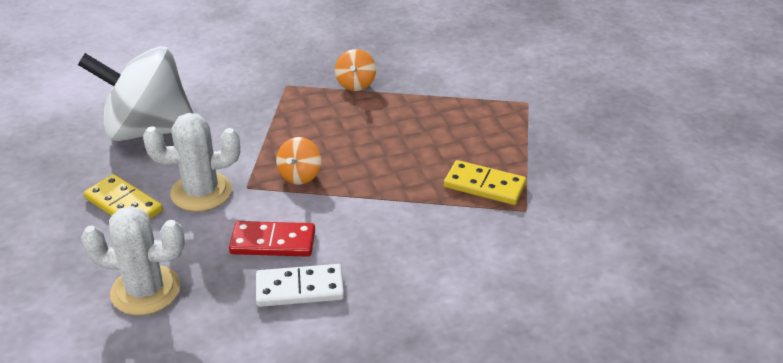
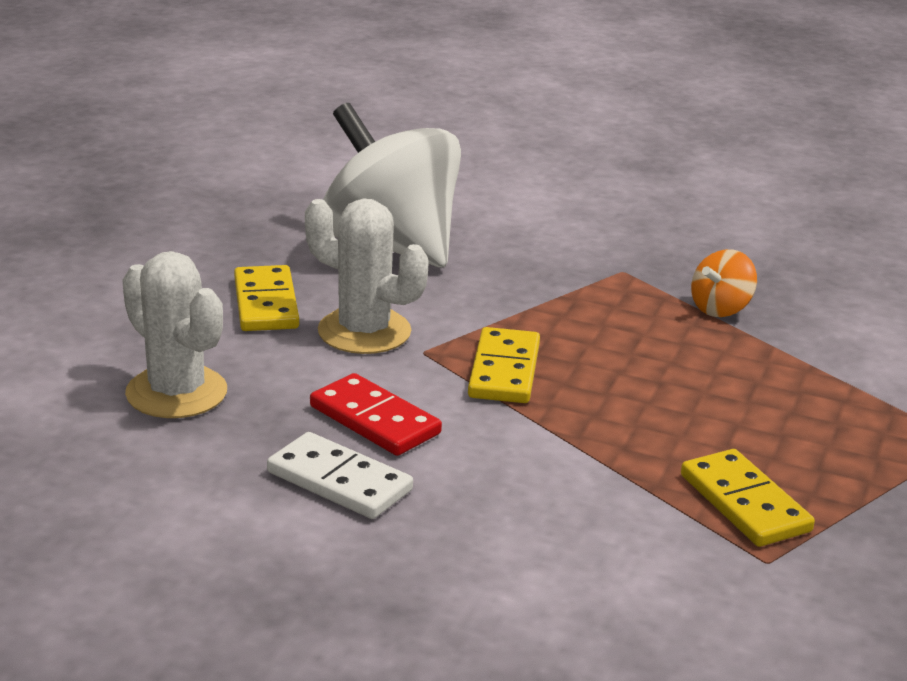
camera: 40 degrees right, 10 degrees down
(300, 175) = (504, 370): orange spinning top -> yellow domino

